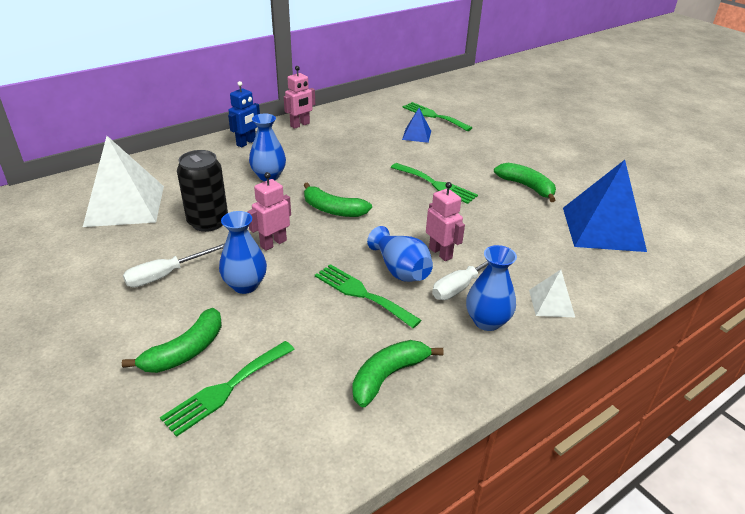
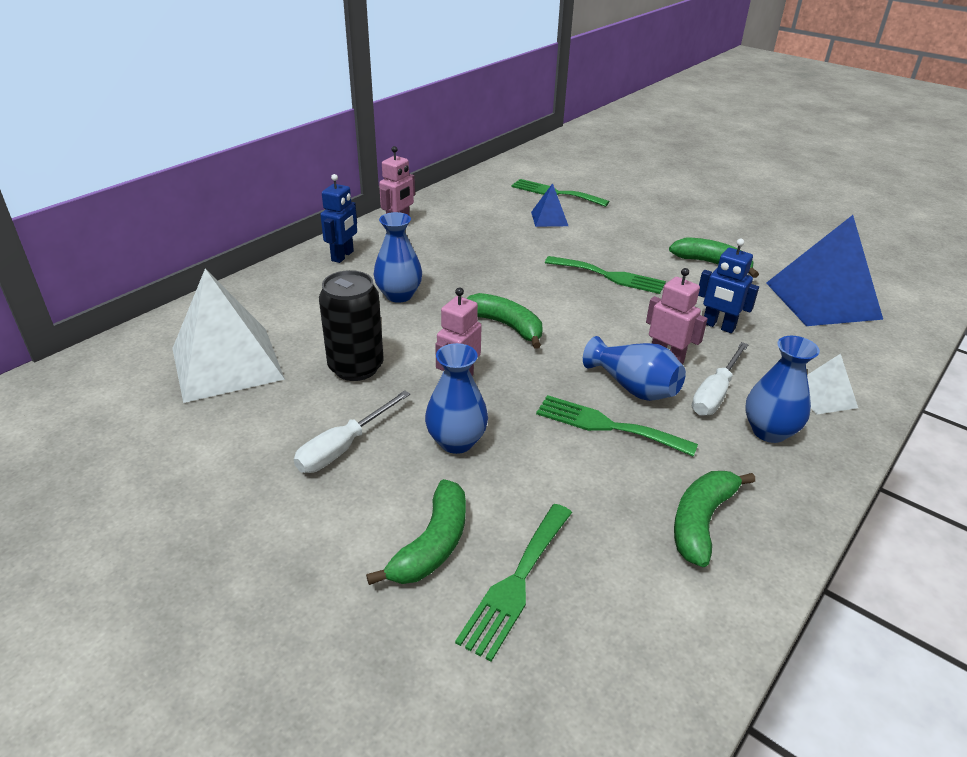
camera: 15 degrees left, 0 degrees up
(333, 210) = (506, 326): green banana -> green banana turned 150 degrees counterclockwise
(499, 235) = (718, 326): none -> blue robot

